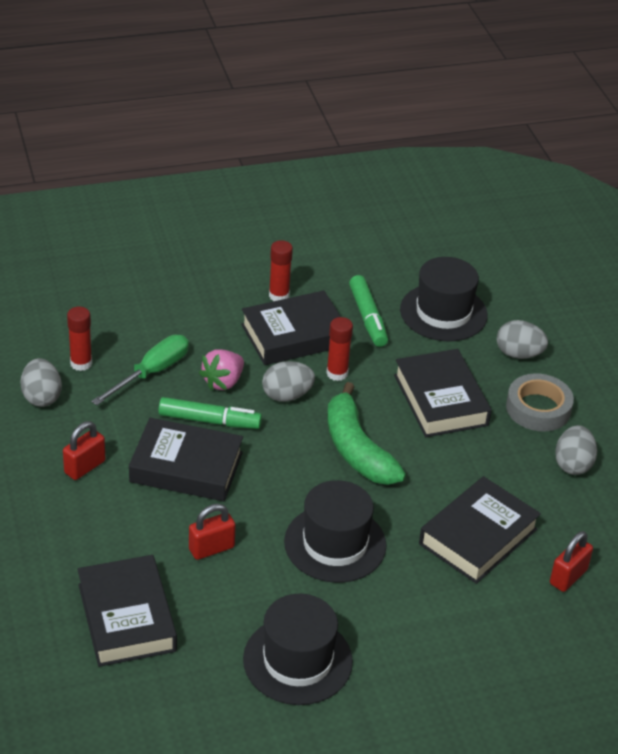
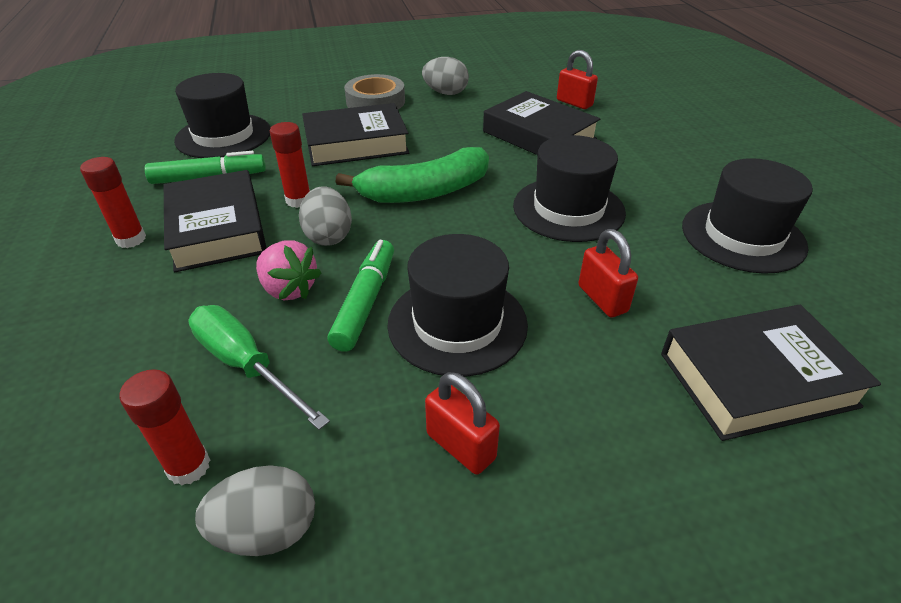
camera: 85 degrees left, 0 degrees up
(186, 467) = (457, 323): black book -> black hat
(518, 354) = (301, 105): grey egg -> none

